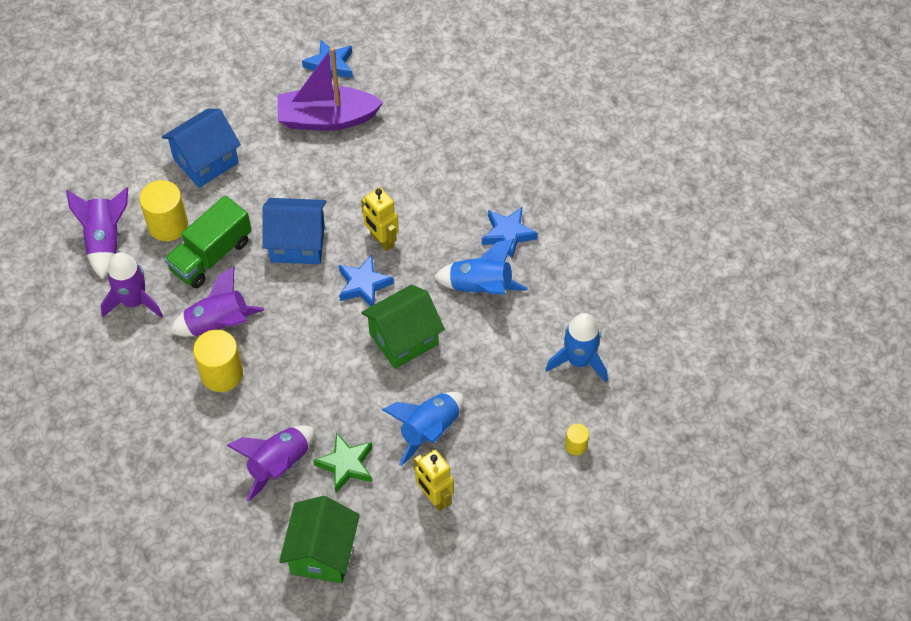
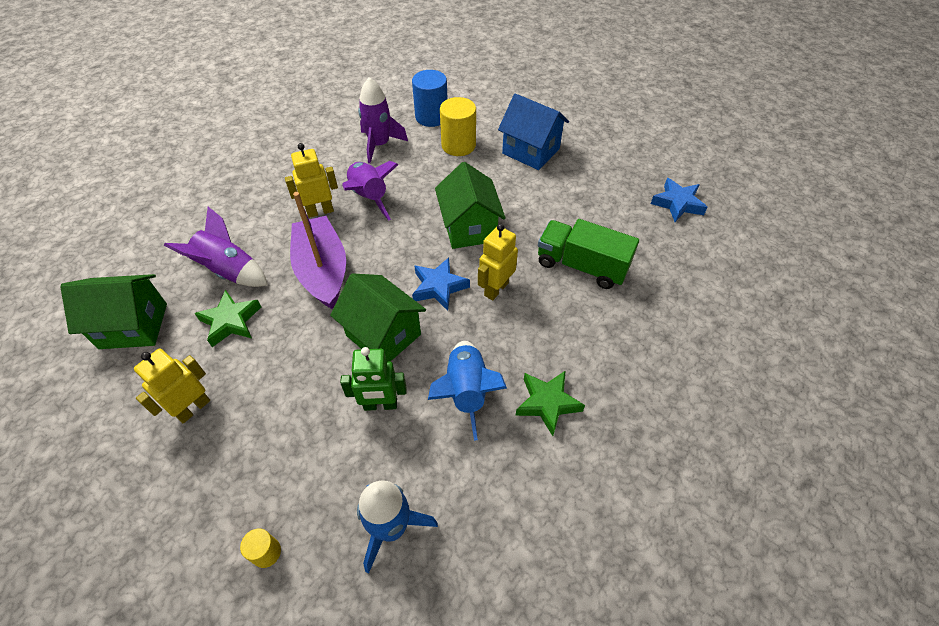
camera: 75 degrees right, 5 degrees down
(105, 240) = (431, 117): purple rocket -> blue cylinder
(211, 255) = (437, 176): green truck -> green truck (581, 266)
(222, 373) = (320, 211): yellow cylinder -> yellow robot
(297, 243) = (469, 228): blue house -> green house
(327, 118) = (617, 215): purple boat -> purple boat (322, 270)
(429, 430) = (275, 384): blue rocket -> none
(474, 352) = (380, 405): none -> green robot
(508, 234) = (547, 403): blue star -> green star

